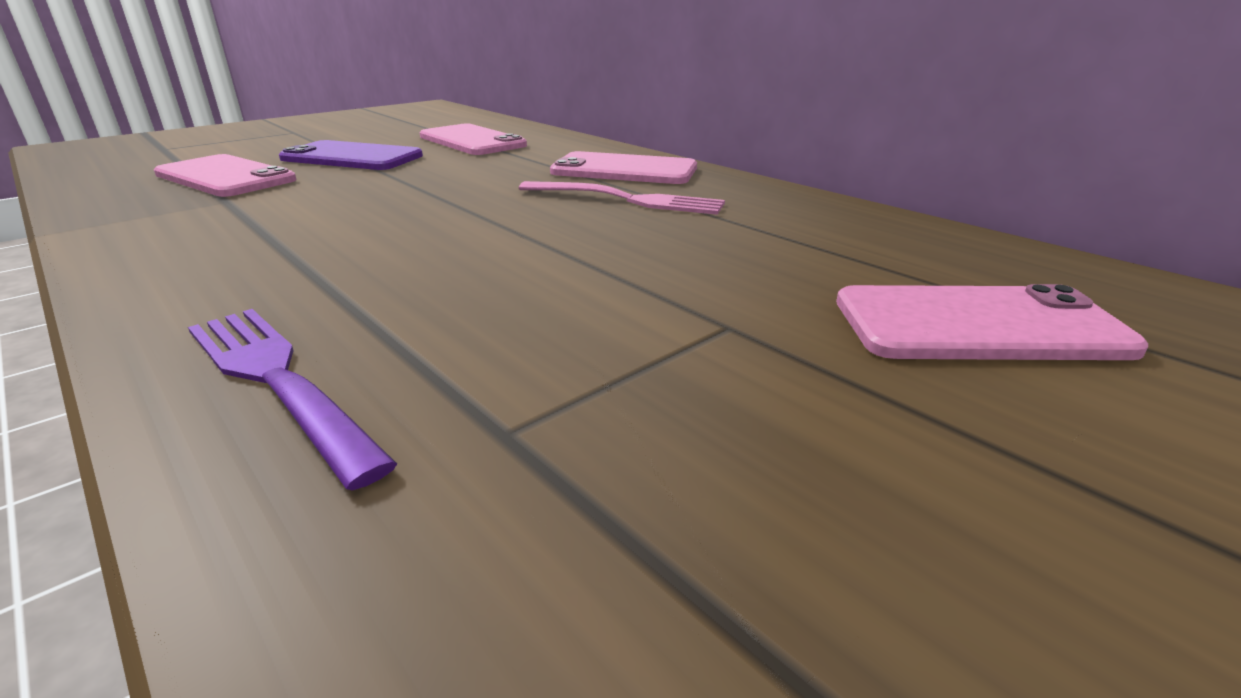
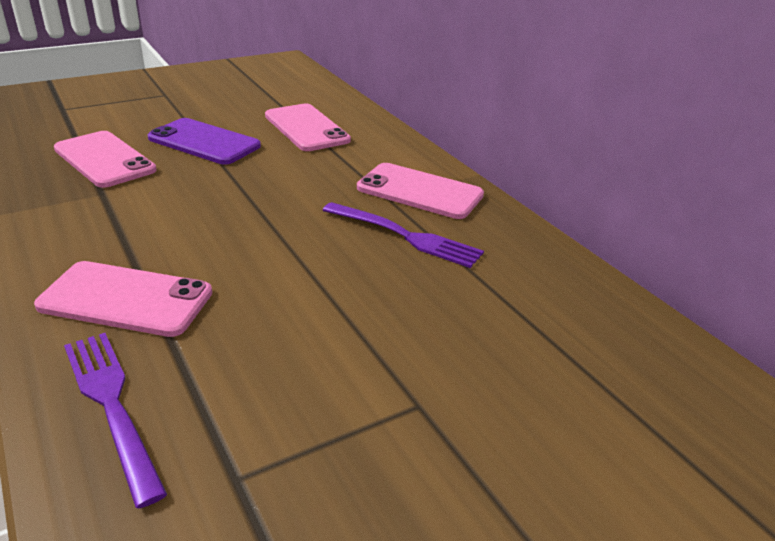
camera: 10 degrees right, 5 degrees up
(626, 199) = (405, 236): pink fork -> purple fork
(977, 325) = (602, 437): pink phone -> pink phone (126, 299)

